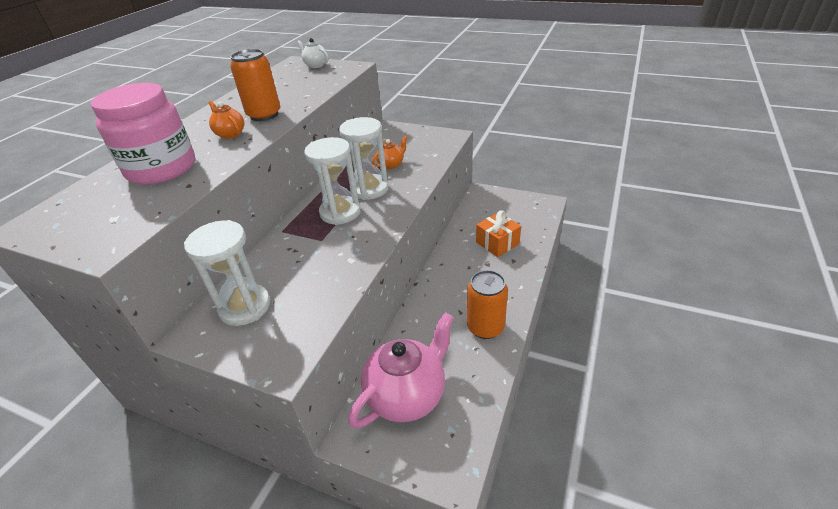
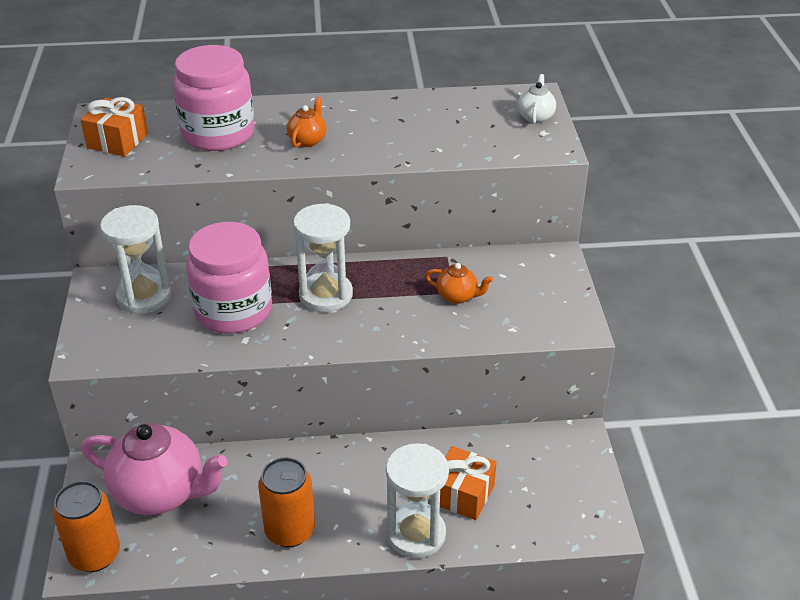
camera: 60 degrees right, 0 degrees up
(86, 222) = (117, 141): none -> orange gift
(264, 115) = (365, 142): orange can -> orange can (95, 555)
(313, 259) = (233, 311): none -> pink jar
(369, 189) = (388, 299): white hourglass -> white hourglass (416, 534)

